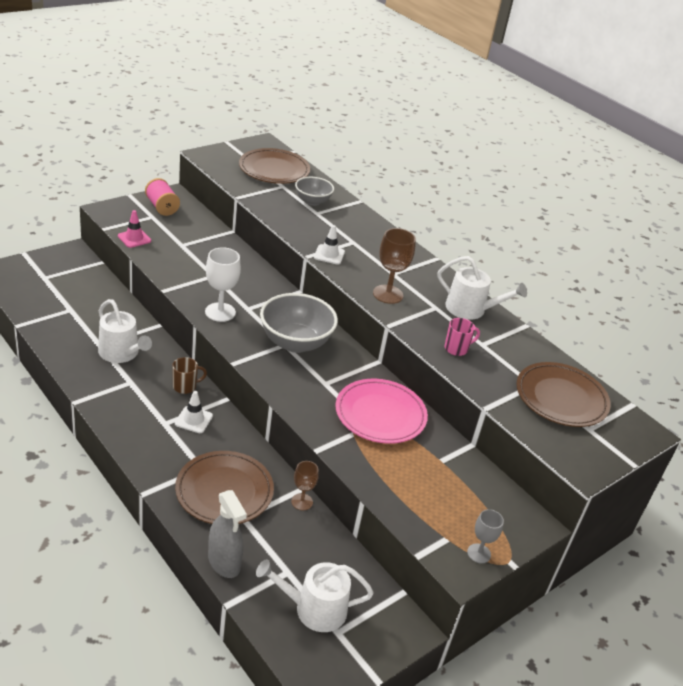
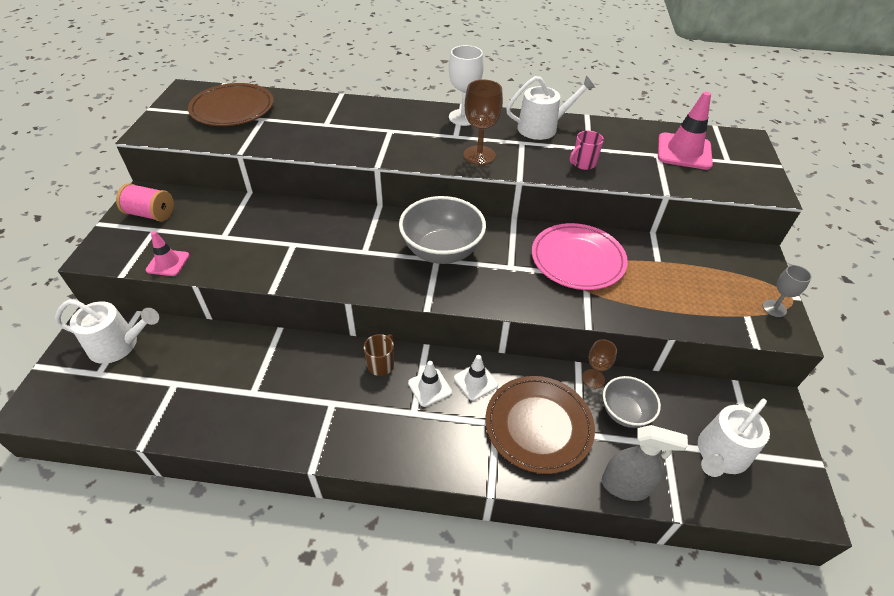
camera: 40 degrees left, 10 degrees up
(121, 353) = (285, 383): white watering can -> white watering can (119, 345)
(220, 312) = (348, 272): white goblet -> white goblet (463, 117)
(312, 201) = (307, 116): grey bowl -> grey bowl (625, 412)
(329, 255) = (390, 153): white traffic cone -> white traffic cone (475, 381)
(456, 349) = (583, 164): pink mug -> pink mug turned 150 degrees counterclockwise
(561, 398) = (684, 151): brown plate -> pink traffic cone

